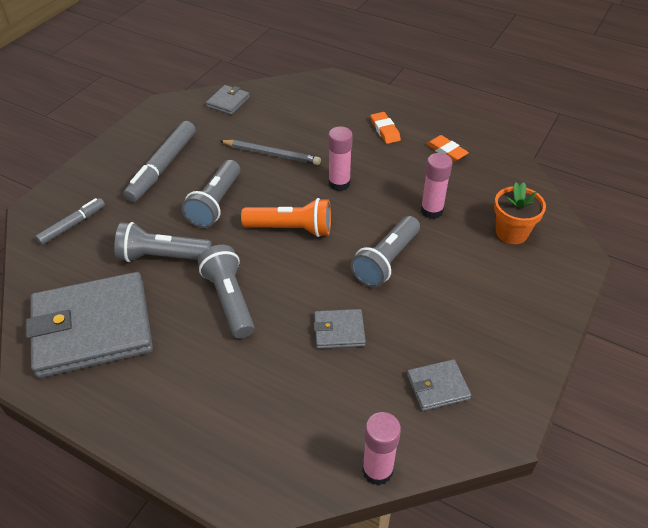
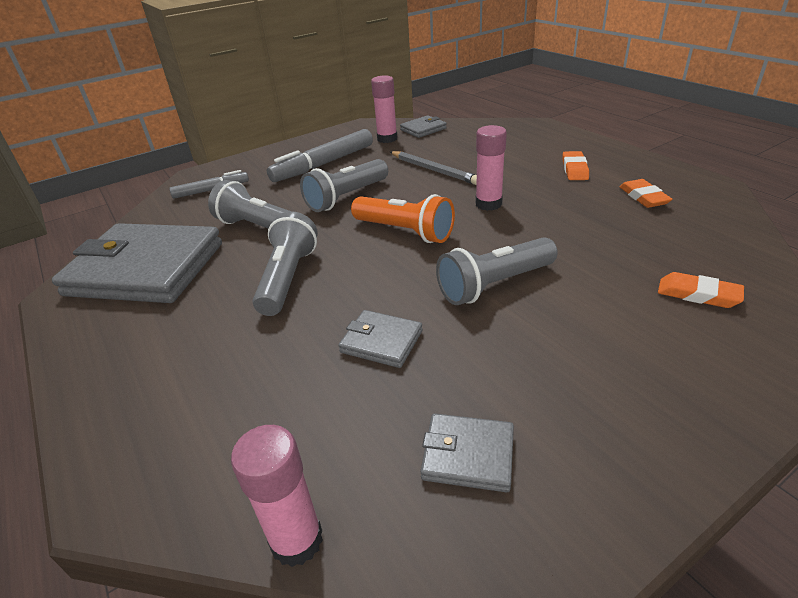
camera: 30 degrees right, 10 degrees down
(431, 211) = (589, 248): pink glue stick -> pink glue stick (387, 139)
(511, 232) = (698, 294): orange flower pot -> orange eraser

